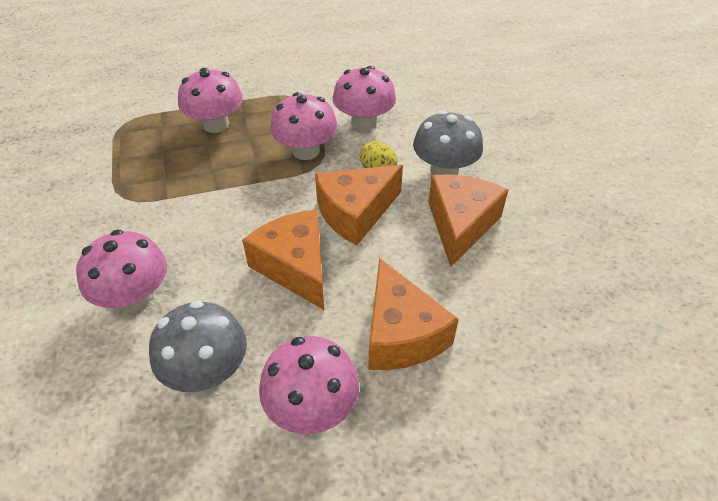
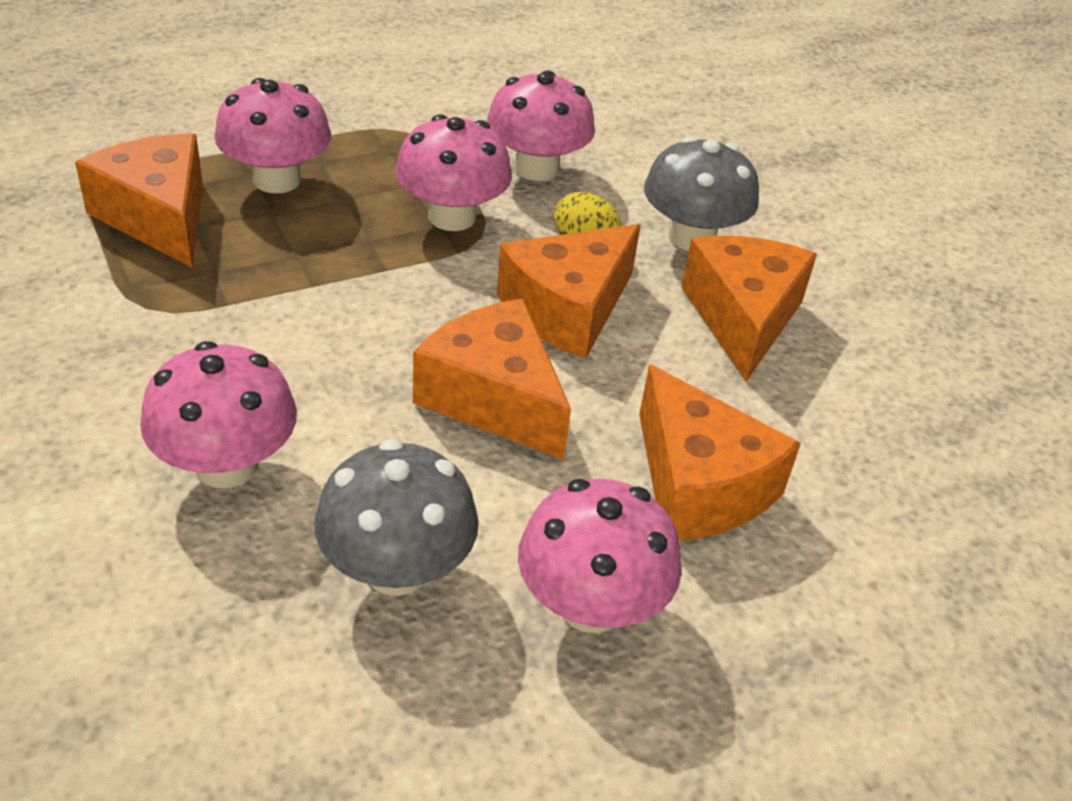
camera: 15 degrees left, 5 degrees down
(146, 144) = (158, 217): none -> orange cheese

